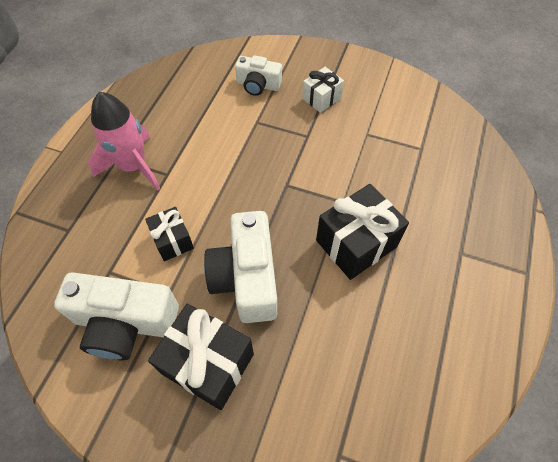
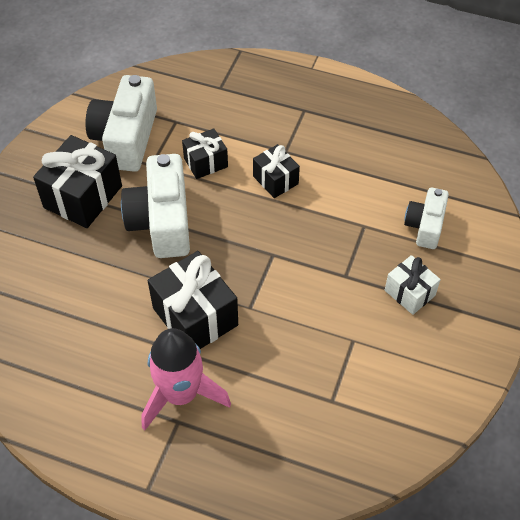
camera: 90 degrees right, 5 degrees down
(133, 166) = (294, 124): pink rocket -> pink rocket (181, 394)
(201, 182) = (275, 180): none -> black gift
(246, 278) = (162, 221): white camera -> white camera turned 90 degrees counterclockwise

